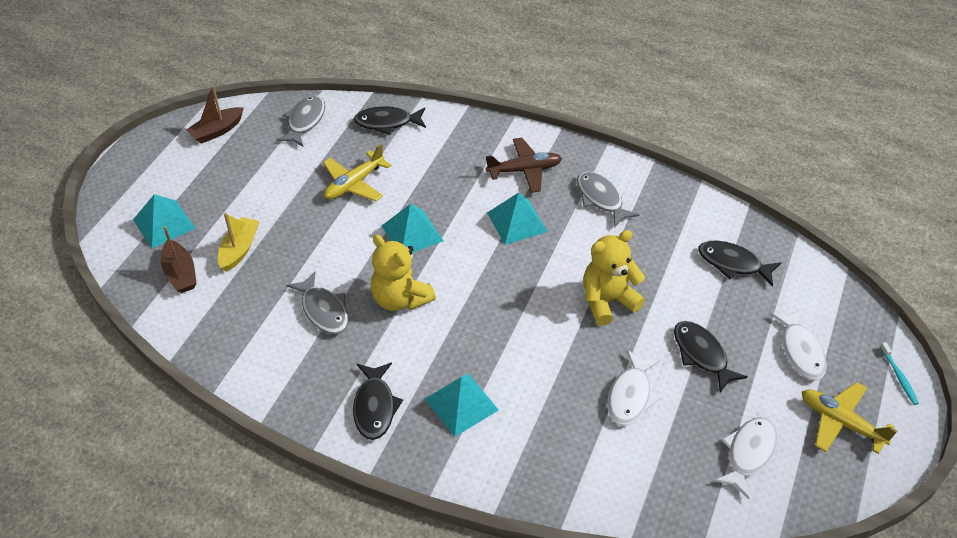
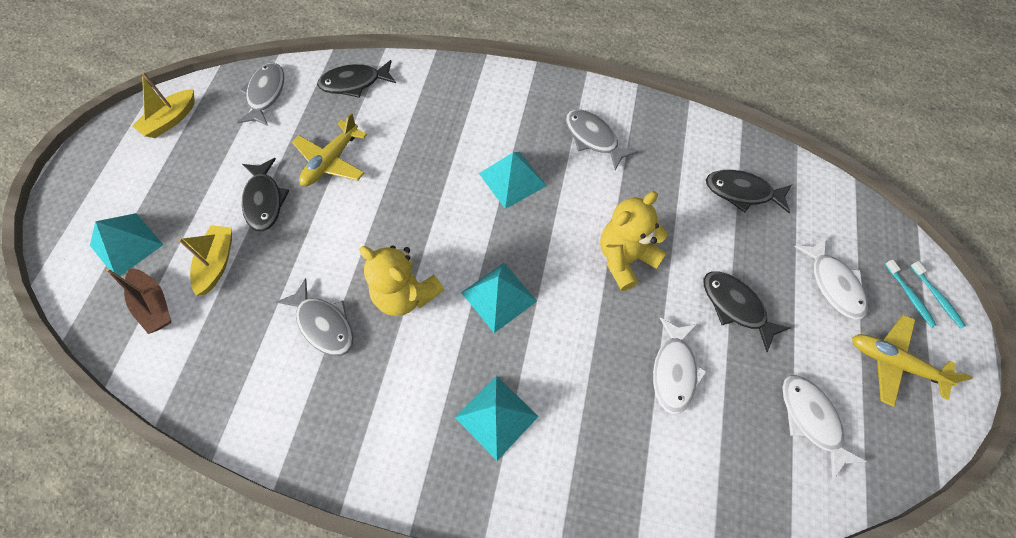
camera: 10 degrees left, 15 degrees up
(217, 131) = (170, 120): brown boat -> yellow boat
(375, 407) = (402, 439): black fish -> black fish (264, 201)
(412, 233) = (404, 211): turquoise pyramid -> turquoise pyramid (499, 296)
(524, 170) = (508, 117): brown plane -> none
(748, 453) = (811, 420): white fish -> white fish turned 45 degrees counterclockwise
(872, 372) = (909, 296): none -> turquoise toothbrush

